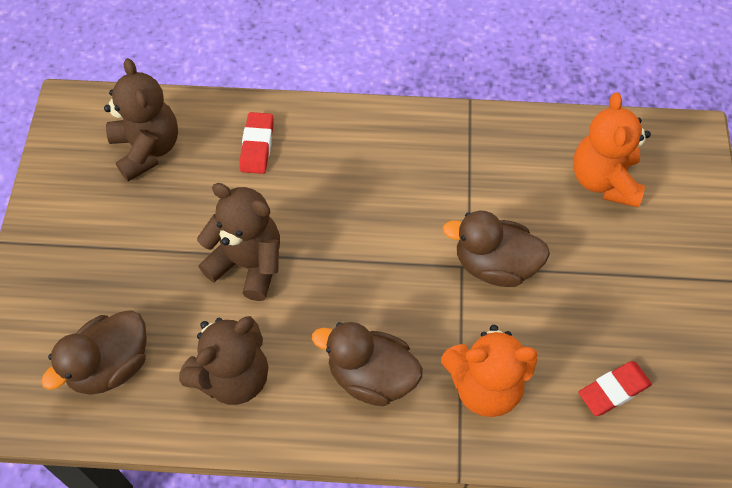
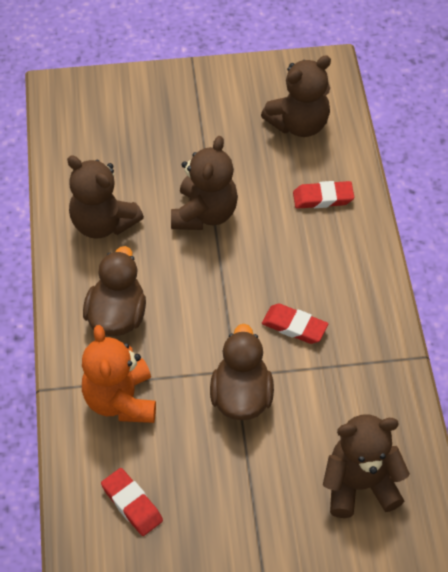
camera: 80 degrees right, 5 degrees down
(110, 366) = (100, 146): brown duck -> none
(417, 202) = (294, 326): none -> red eraser
(604, 180) = (359, 485): orange teddy bear -> brown teddy bear

